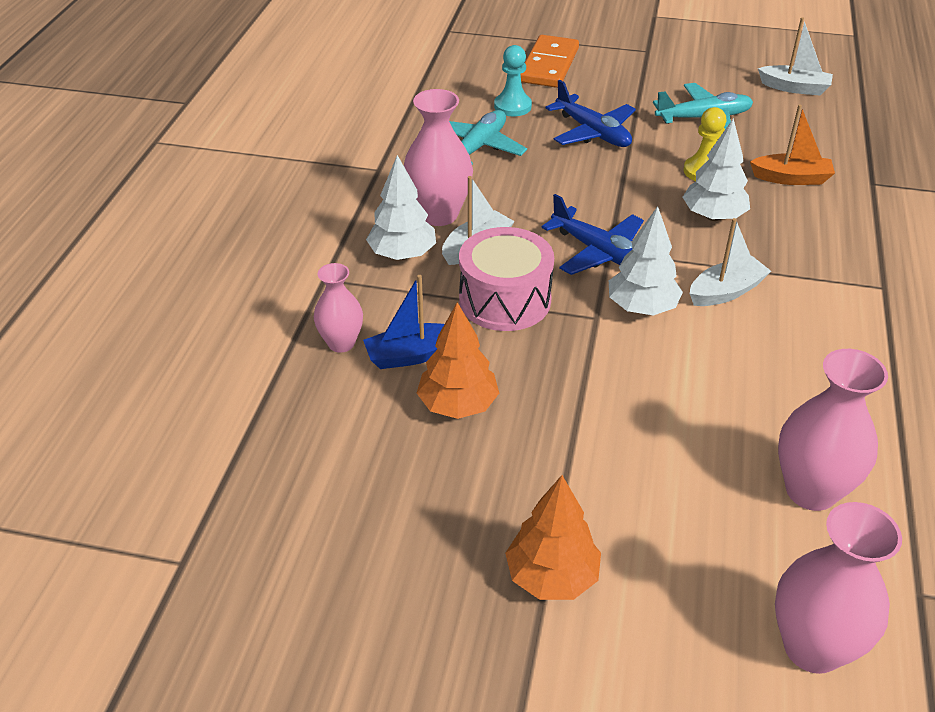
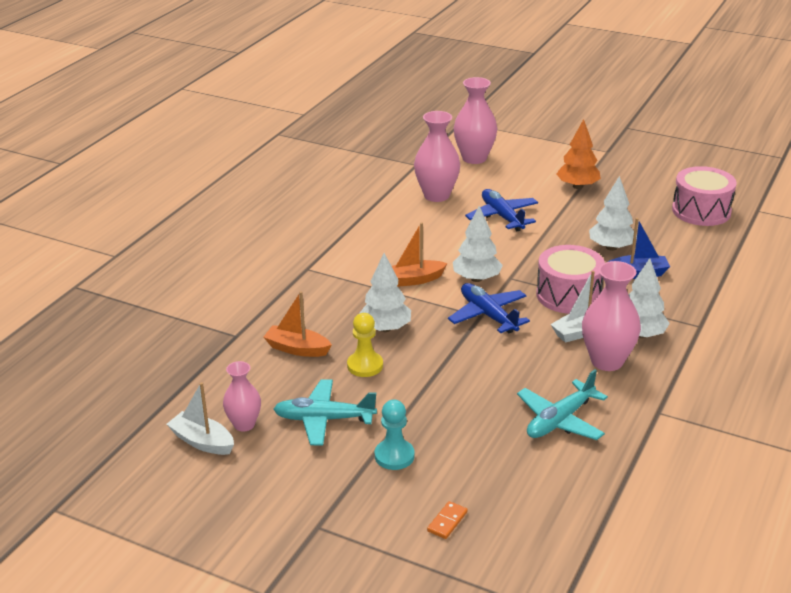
camera: 165 degrees left, 10 degrees down
(296, 537) = (701, 211): none -> pink drum
(341, 343) = (684, 286): pink vase -> pink vase (244, 424)
(458, 405) = (611, 247): orange tree -> white tree
(512, 106) = (510, 466): turquoise pawn -> turquoise pawn (394, 456)
(548, 65) = (447, 522): orange domino -> orange domino, size x0.43
(593, 132) = (441, 420): blue plane -> blue plane (502, 216)
(726, 291) = (414, 280): white boat -> orange boat

